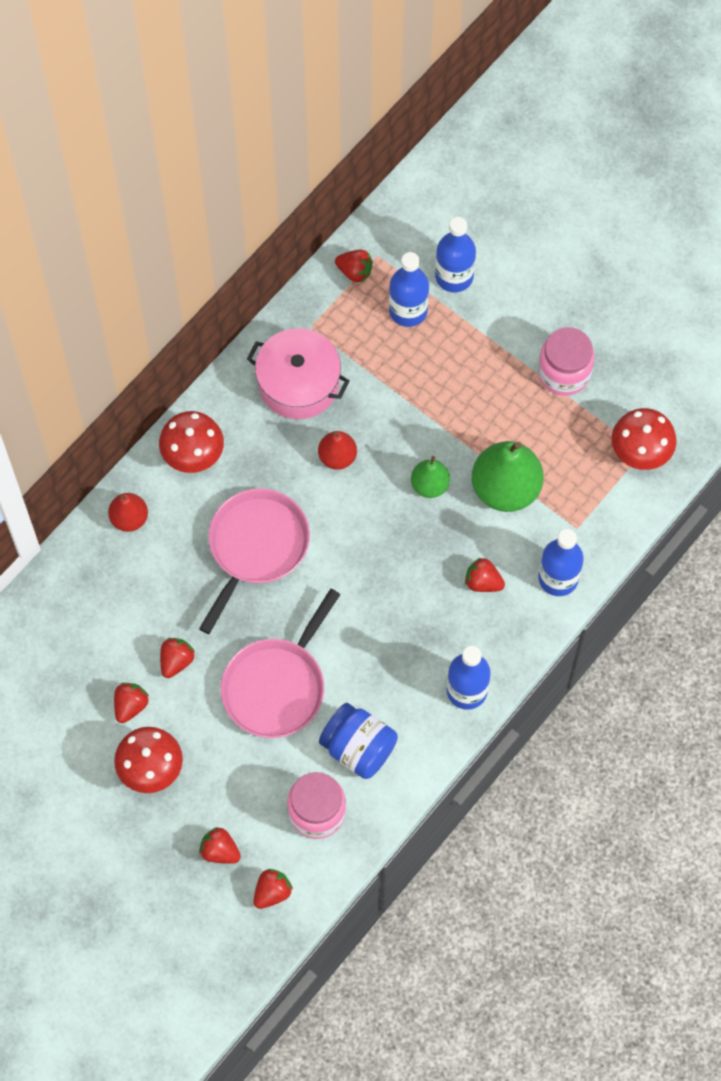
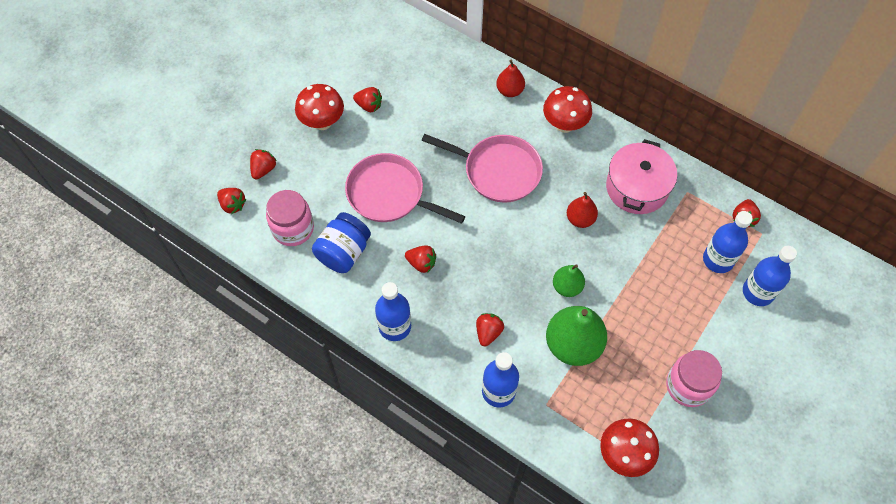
camera: 85 degrees right, 5 degrees down
(176, 661) = (404, 129): red strawberry -> red strawberry (421, 263)

